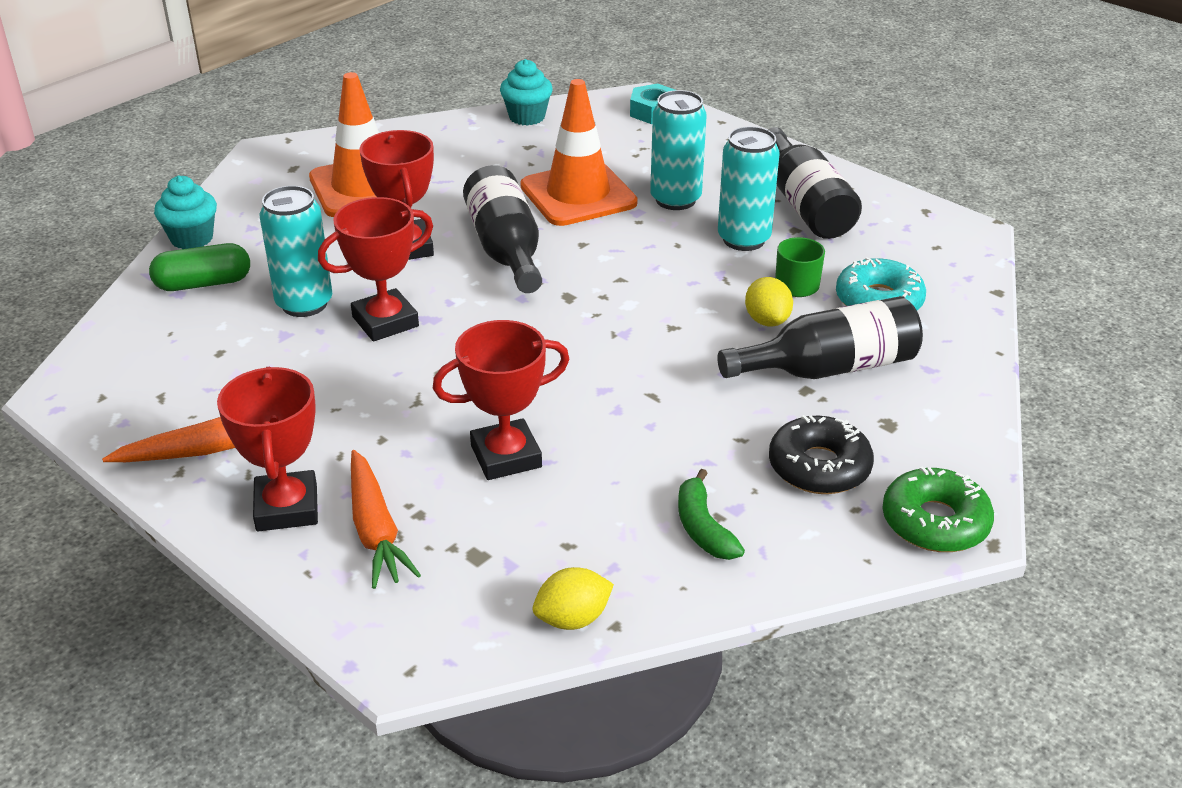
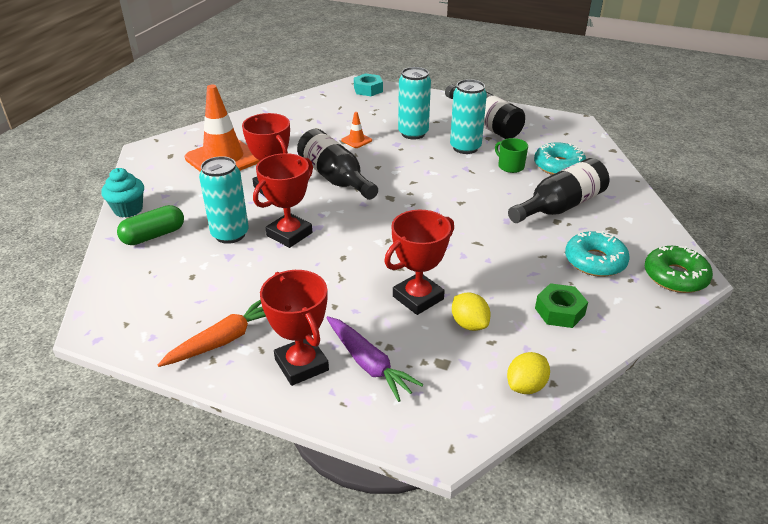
camera: 20 degrees left, 0 degrees up
(376, 530) = (369, 364): orange carrot -> purple carrot
(527, 117) = (297, 103): turquoise cupcake -> none
(578, 195) = (356, 140): orange traffic cone -> orange traffic cone, size x0.41
(703, 528) = (559, 311): green banana -> green nut
(767, 320) = (509, 188): yellow lemon -> yellow lemon (469, 324)
(819, 467) = (595, 261): black donut -> turquoise donut

